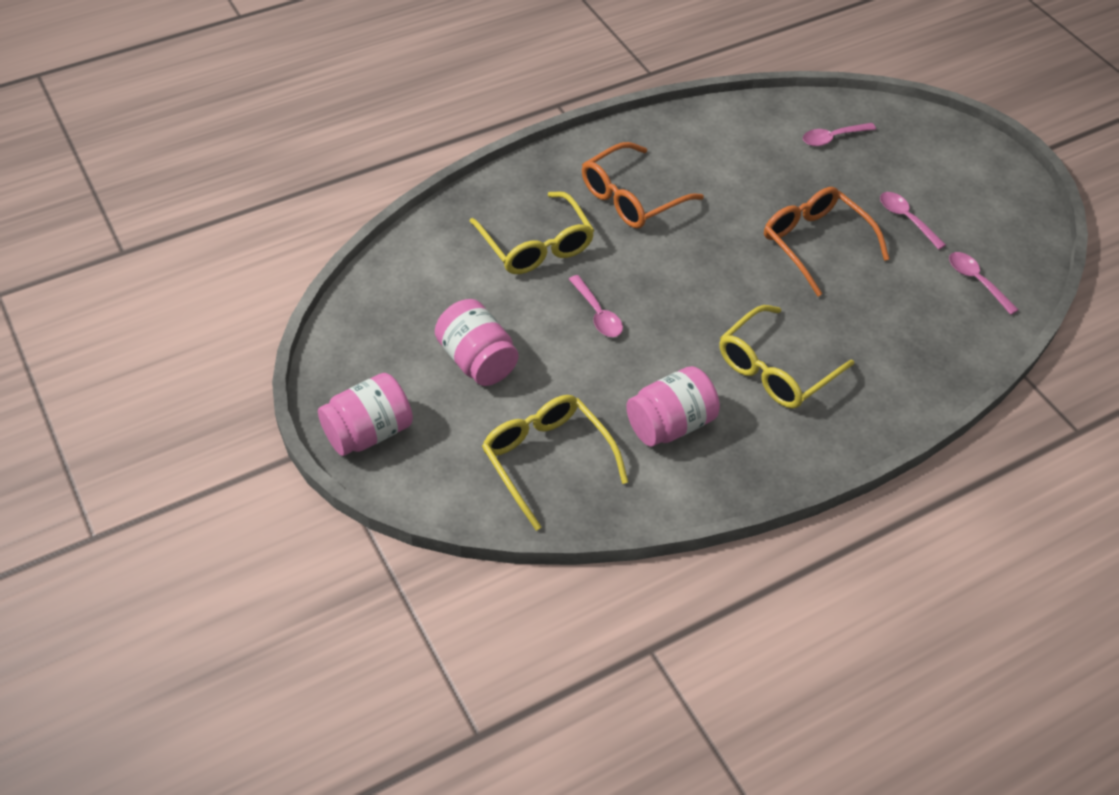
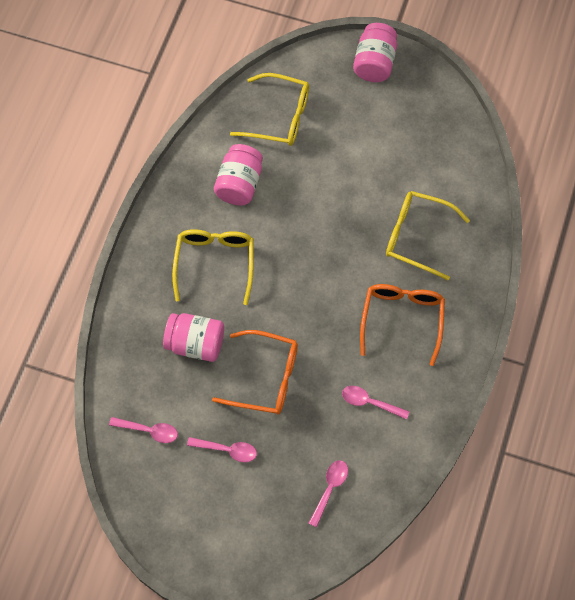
camera: 140 degrees right, 15 degrees up
(477, 360) = (368, 140): pink jar -> pink jar (195, 343)
(597, 314) = (339, 220): pink spoon -> pink spoon (370, 402)

